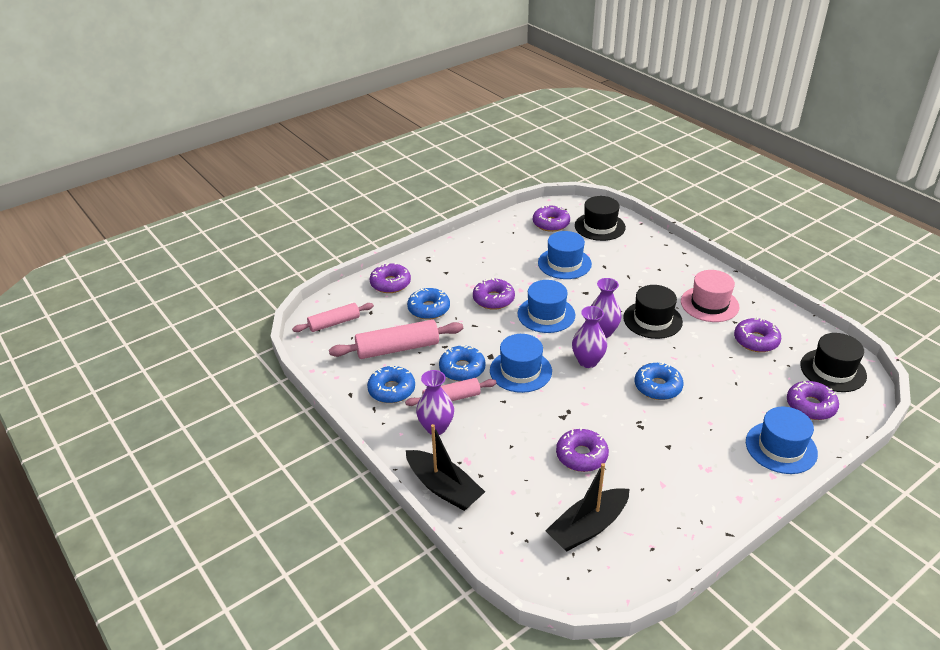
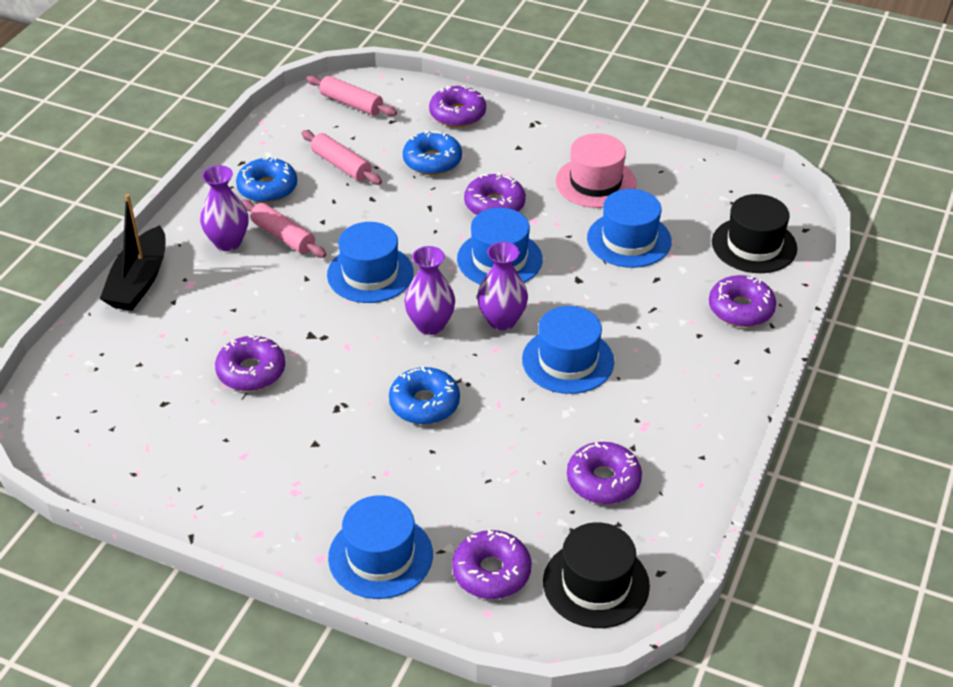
camera: 60 degrees right, 5 degrees up
(397, 348) = (341, 165): pink rolling pin -> pink rolling pin, size x0.65
(462, 369) = (340, 226): blue donut -> none
(551, 223) = (715, 197): purple donut -> purple donut (741, 309)
(587, 527) = (138, 410): black boat -> none
(652, 320) = (568, 360): black hat -> blue hat
(709, 304) = (654, 410): pink hat -> pink hat (595, 182)

